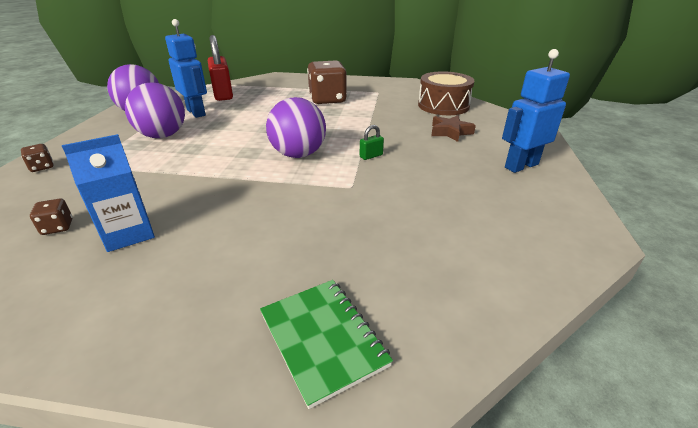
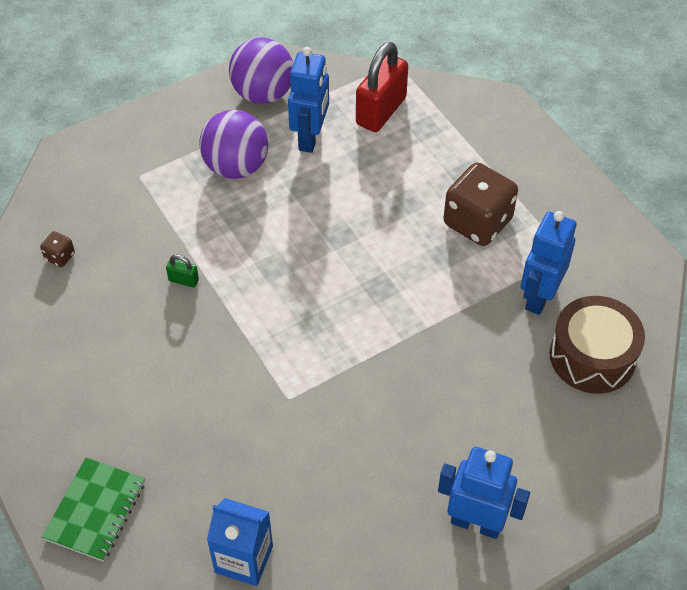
camera: 50 degrees right, 20 degrees up
(42, 167) = (108, 149): brown dice -> none
(128, 233) = (91, 306): blue carton -> blue carton (244, 559)
(298, 154) = (308, 309): purple ball -> none
(371, 156) = (365, 373): green padlock -> green padlock (183, 280)
(392, 103) = (539, 296): none -> blue robot
(450, 132) = (505, 410): brown star -> none

